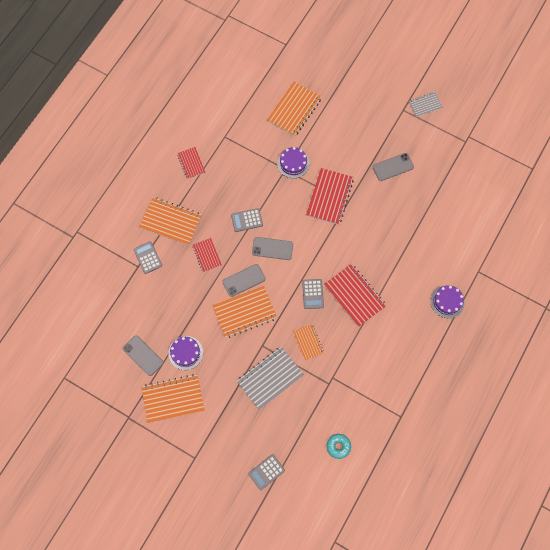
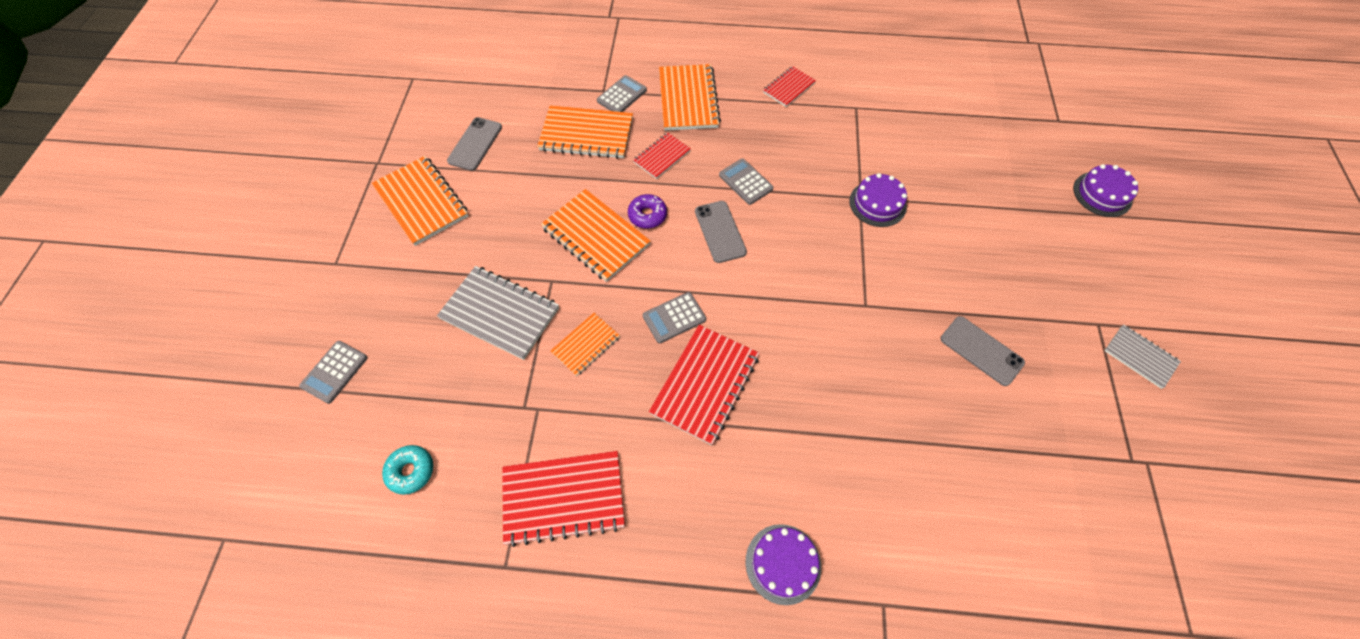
camera: 65 degrees right, 10 degrees down
(185, 353) = (499, 189): purple cake -> purple cake (1102, 194)
(244, 280) = (647, 215): grey phone -> purple donut
(266, 472) = (334, 372): grey calculator -> grey calculator turned 90 degrees counterclockwise
(294, 110) = (965, 171): orange notebook -> orange notebook (586, 134)
(329, 197) = (857, 275): red notebook -> red notebook (563, 498)

